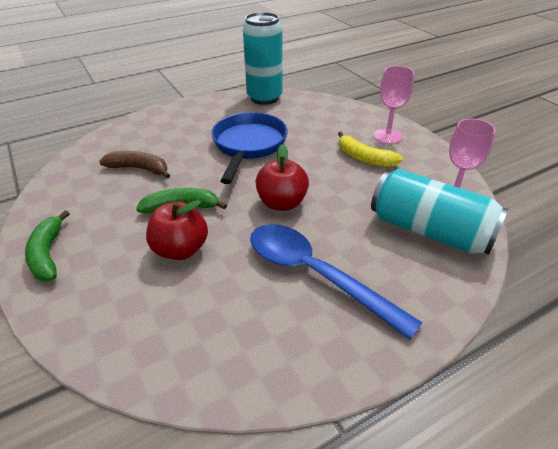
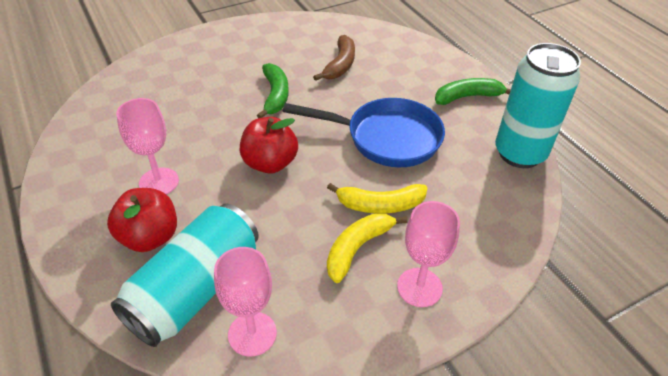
camera: 90 degrees right, 5 degrees up
(48, 254) = (229, 36): green banana -> green banana (467, 97)
(180, 249) = (216, 99): red apple -> red apple (149, 237)
(315, 274) = (159, 182): blue spoon -> pink goblet
(321, 149) = (380, 205): none -> yellow banana

